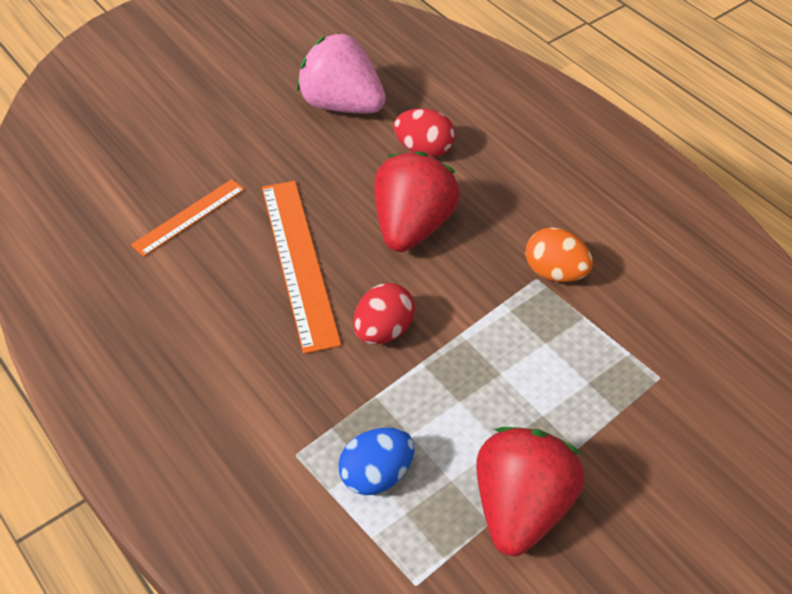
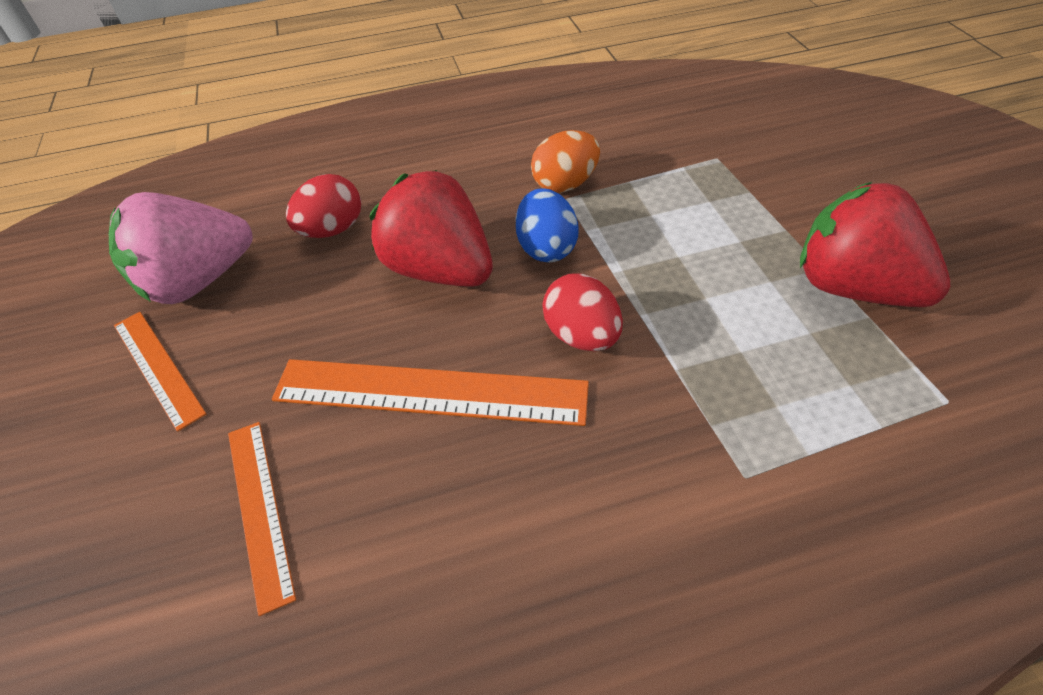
camera: 65 degrees left, 0 degrees up
(265, 123) = (157, 368): none -> orange ruler
(376, 475) = (792, 398): blue egg -> blue egg (546, 248)

